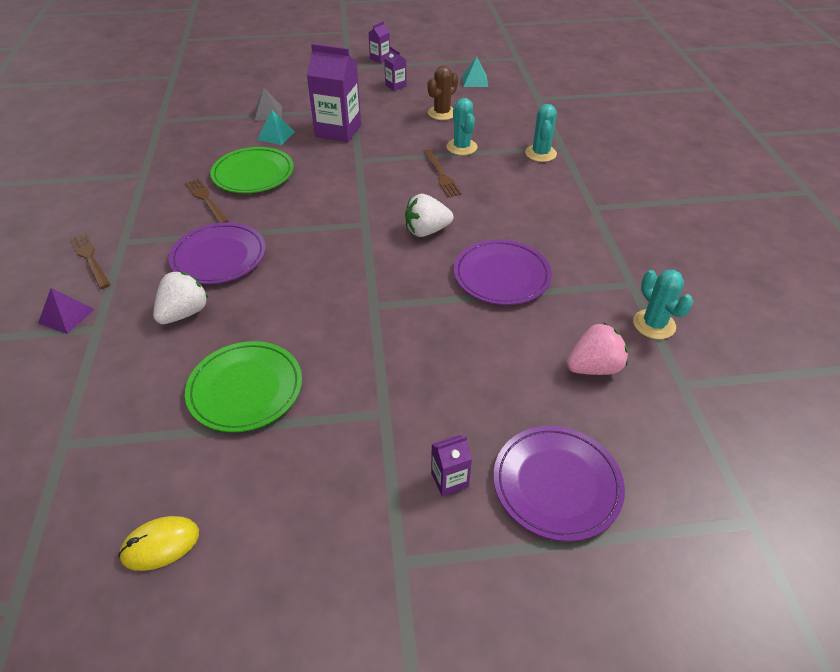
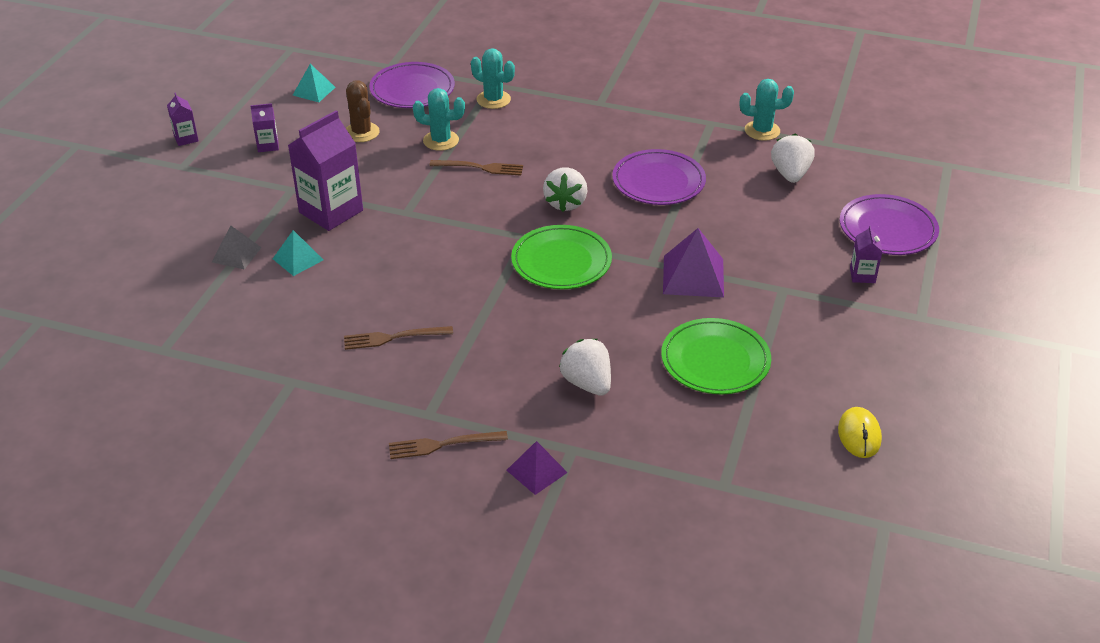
camera: 65 degrees left, 5 degrees down
(219, 257) = (510, 345): purple plate -> purple plate (412, 89)
(253, 174) = (369, 293): green plate -> green plate (561, 261)
(369, 339) = (693, 276): none -> purple pyramid
(594, 367) = (790, 174): pink strawberry -> white strawberry

